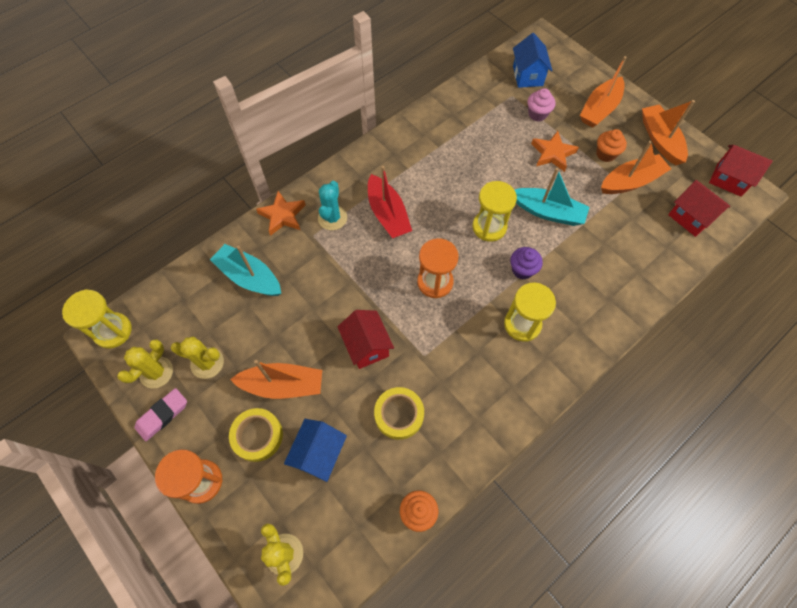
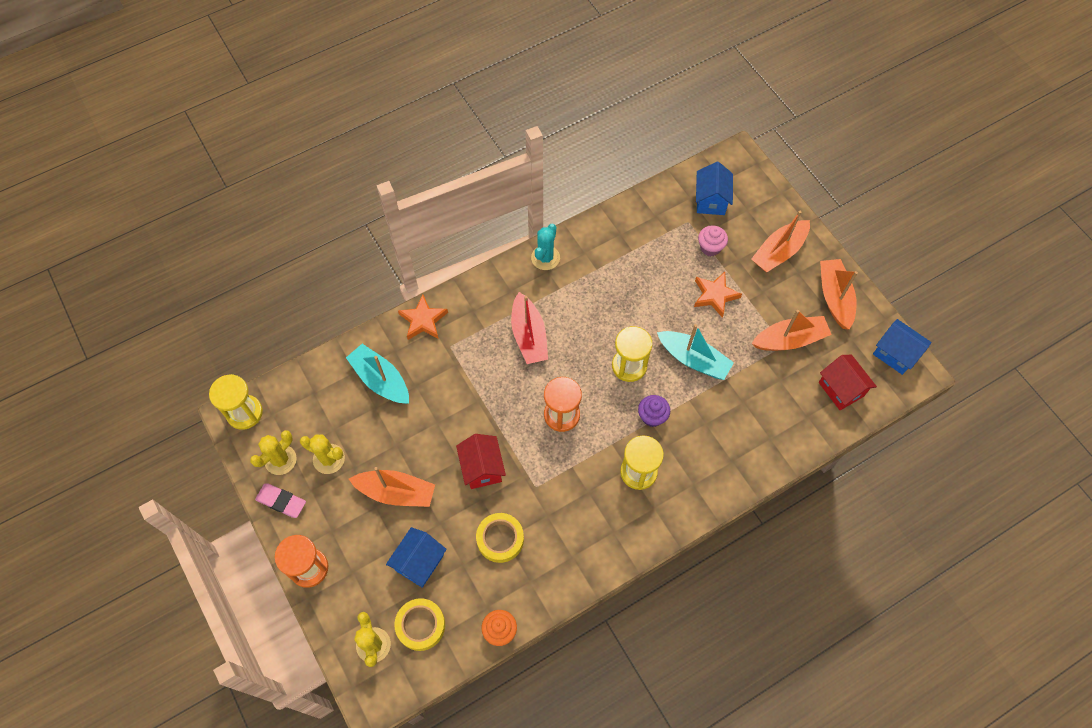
camera: 10 degrees right, 0 degrees up
(162, 415) = (281, 501): pink eraser -> pink eraser turned 60 degrees clockwise
(257, 436) = (365, 536): yellow tape -> yellow tape (420, 625)
(332, 218) = (472, 331): turquoise cactus -> turquoise cactus (545, 258)
(606, 154) = (771, 305): orange cupcake -> none
(729, 180) = (895, 354): red house -> blue house

